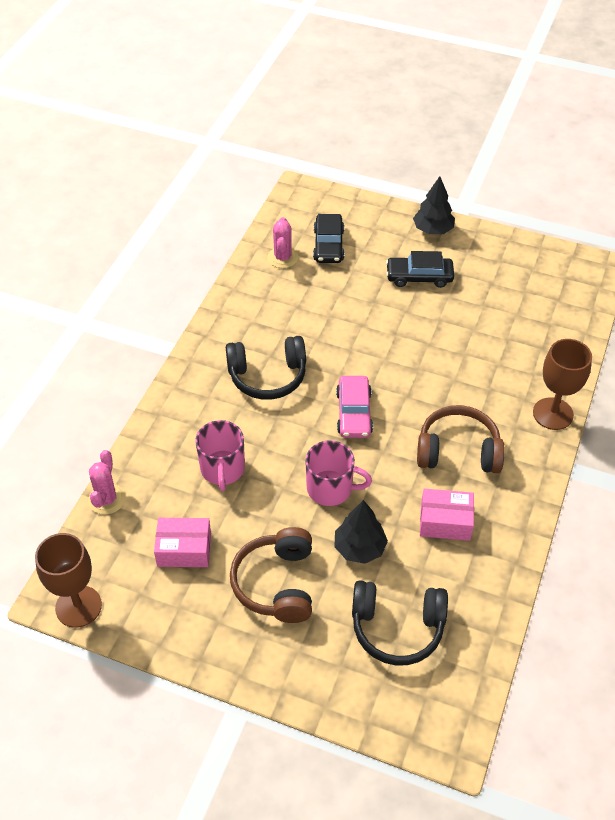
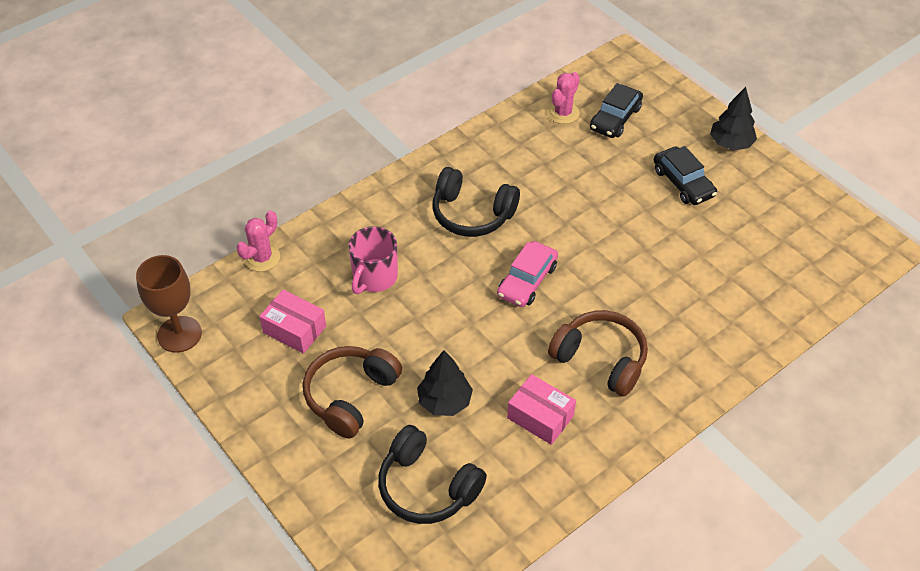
camera: 30 degrees right, 0 degrees up
(331, 488) = (457, 338): pink mug -> none
(419, 277) = (683, 183): black car -> black car turned 150 degrees counterclockwise
(553, 414) = (722, 368): brown goblet -> none

